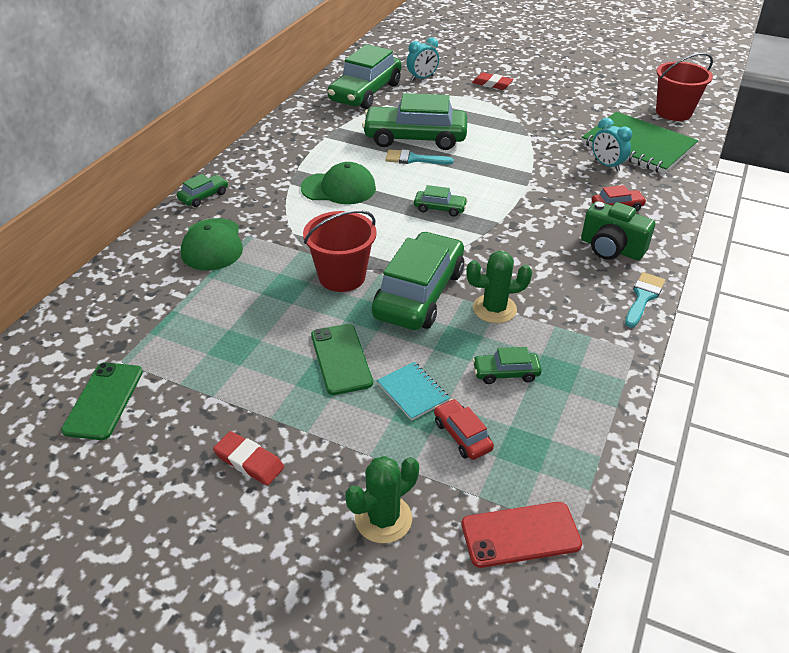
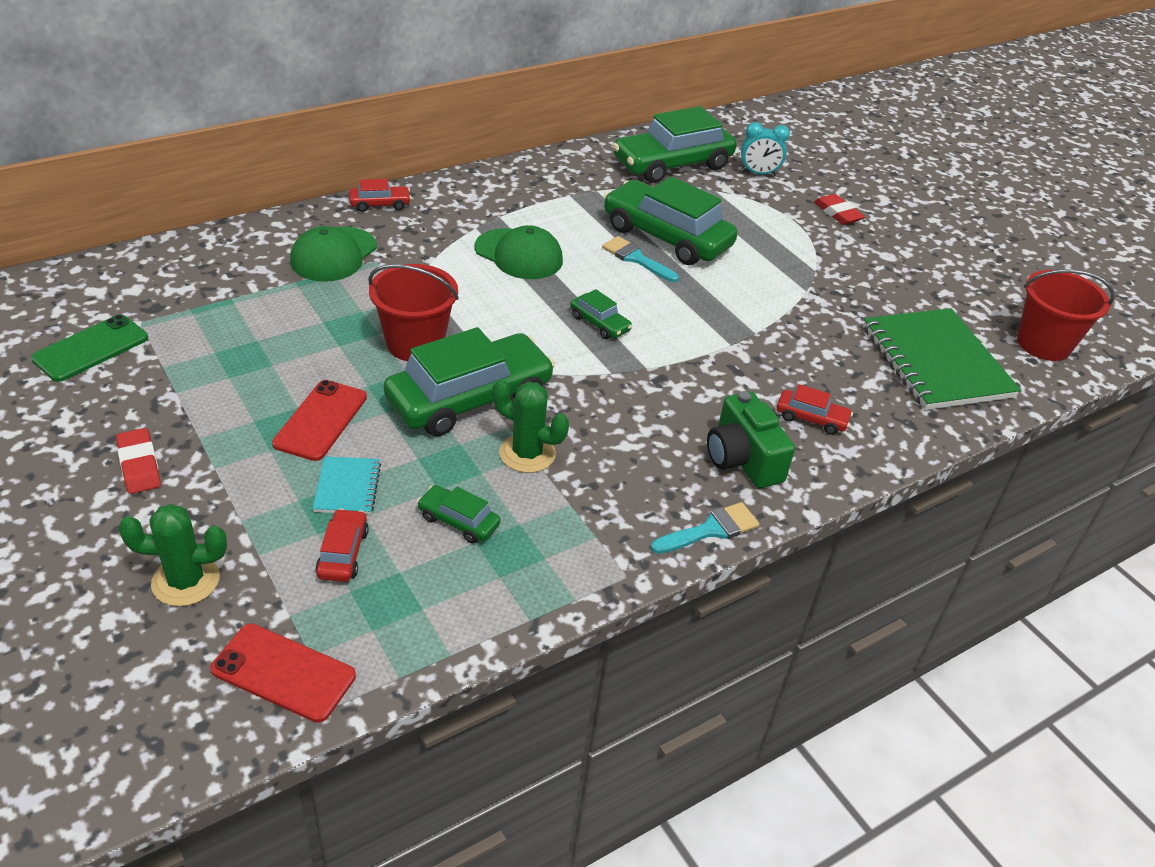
camera: 30 degrees right, 0 degrees up
(204, 196) = (380, 204): green car -> red car
(341, 359) = (321, 420): green phone -> red phone
(607, 165) = (862, 366): turquoise clock -> none

